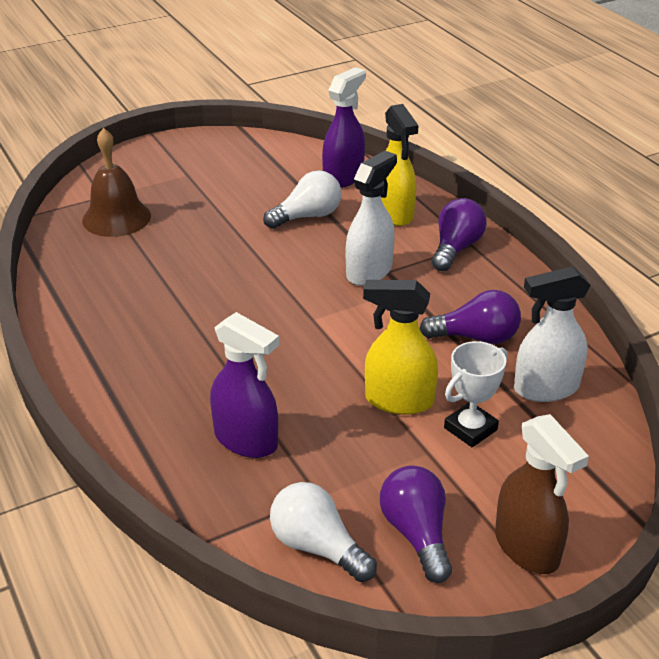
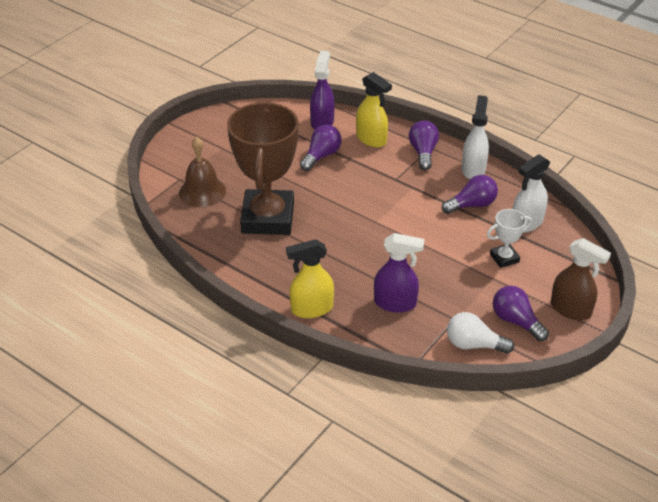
camera: 25 degrees left, 5 degrees up
(169, 272) = (268, 218): none -> brown trophy
(307, 216) = (321, 156): white light bulb -> purple light bulb
(369, 271) = (385, 182): white spray bottle -> white spray bottle (473, 169)
(398, 400) = (457, 255): yellow spray bottle -> yellow spray bottle (311, 309)
(470, 429) = (504, 258): white trophy -> white trophy turned 45 degrees clockwise

